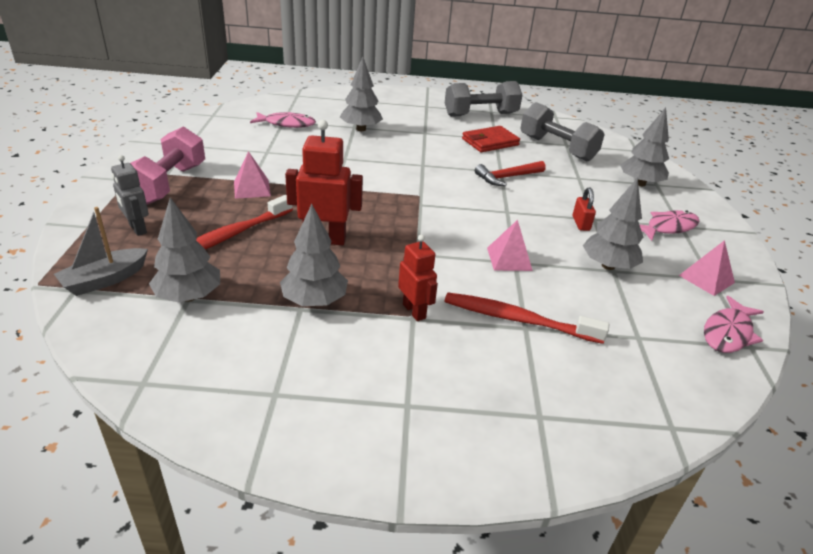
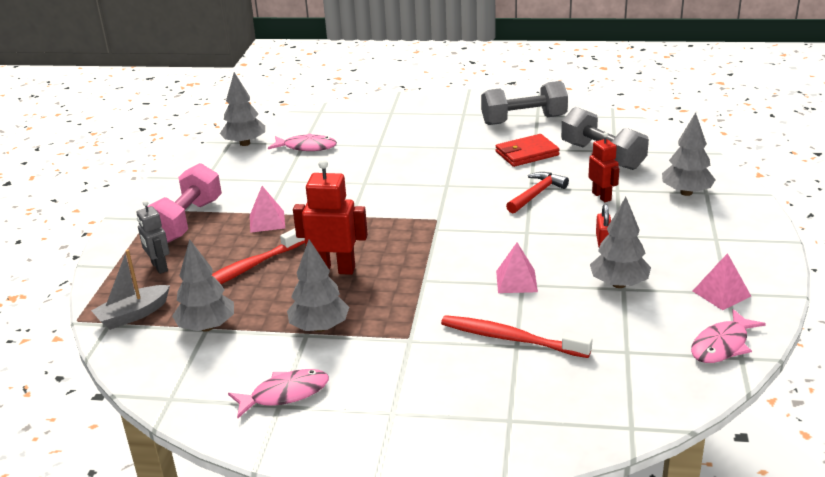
camera: 10 degrees right, 5 degrees down
(361, 129) = (385, 147): grey tree -> grey tree (245, 143)
(414, 311) = (412, 334): red robot -> red robot (601, 196)
(507, 177) = (536, 194): red hammer -> red hammer turned 150 degrees clockwise
(668, 227) = (700, 241): pink fish -> pink fish (285, 394)

